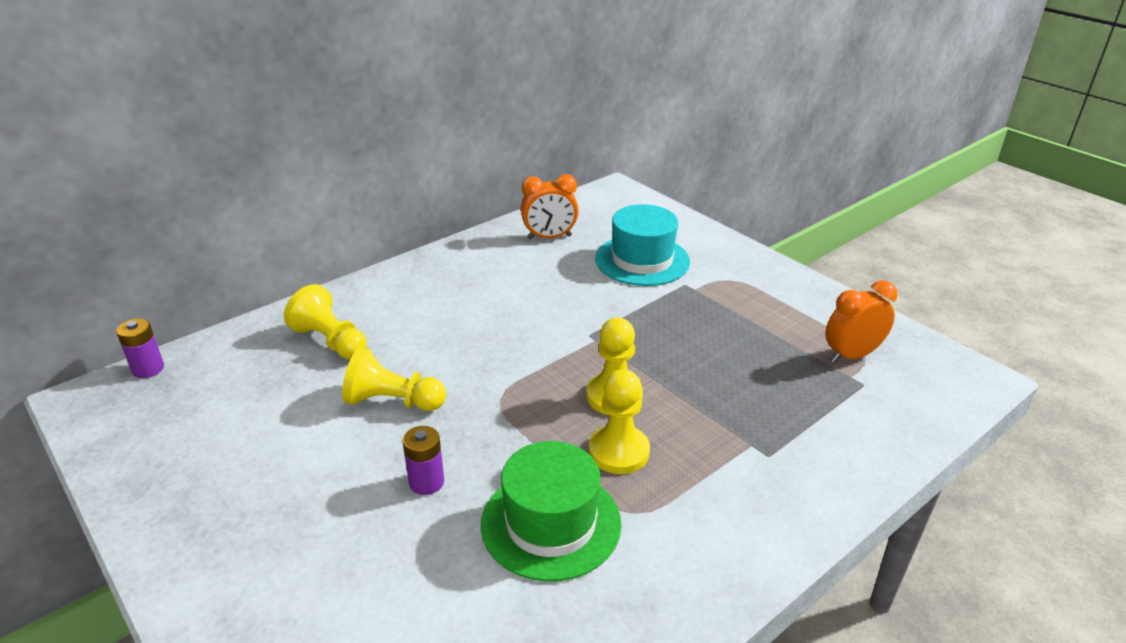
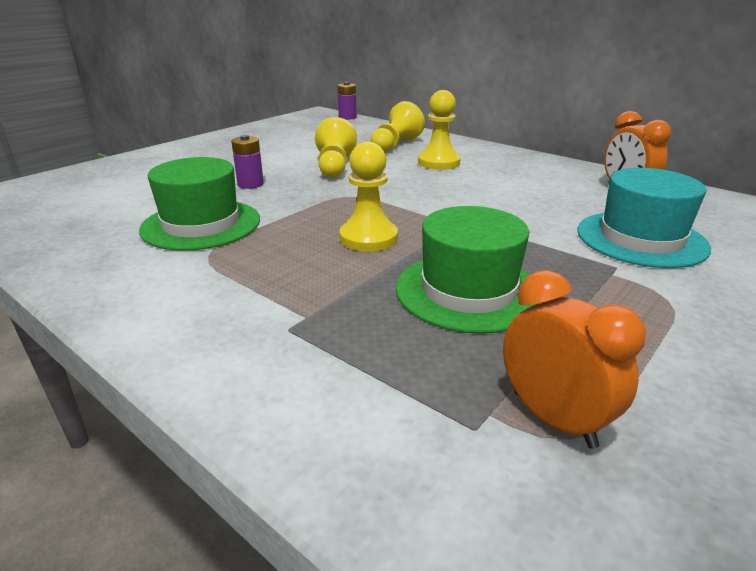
camera: 80 degrees right, 5 degrees down
(619, 451) = (287, 244): yellow pawn -> yellow pawn (439, 162)
(716, 357) = (468, 291): none -> green hat

